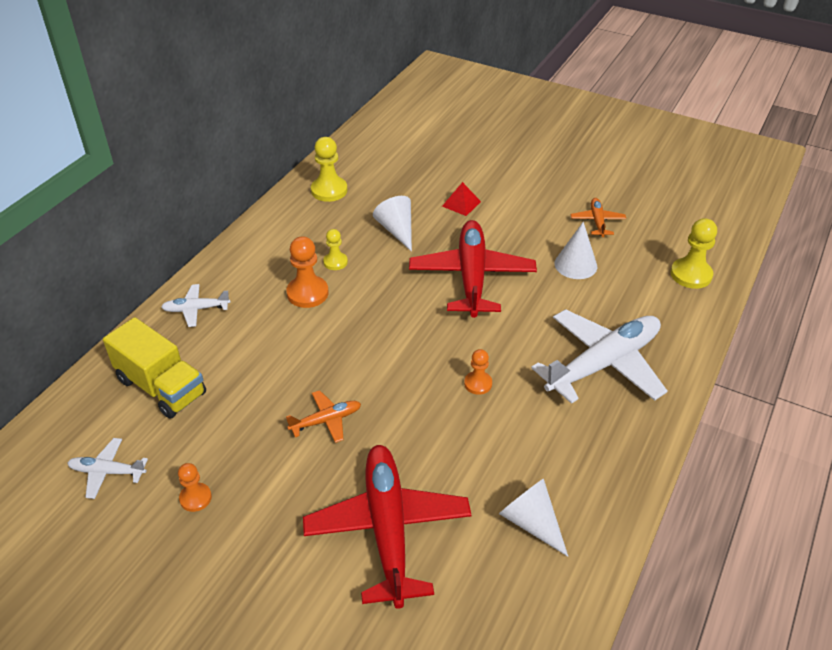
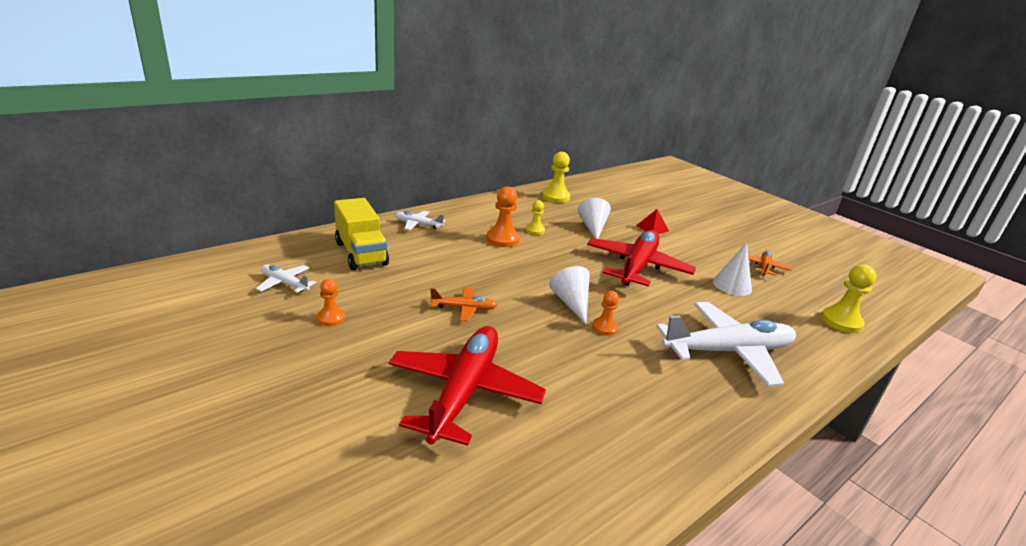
camera: 20 degrees right, 15 degrees down
(531, 522) = (598, 436): white cone -> white cone (571, 303)

